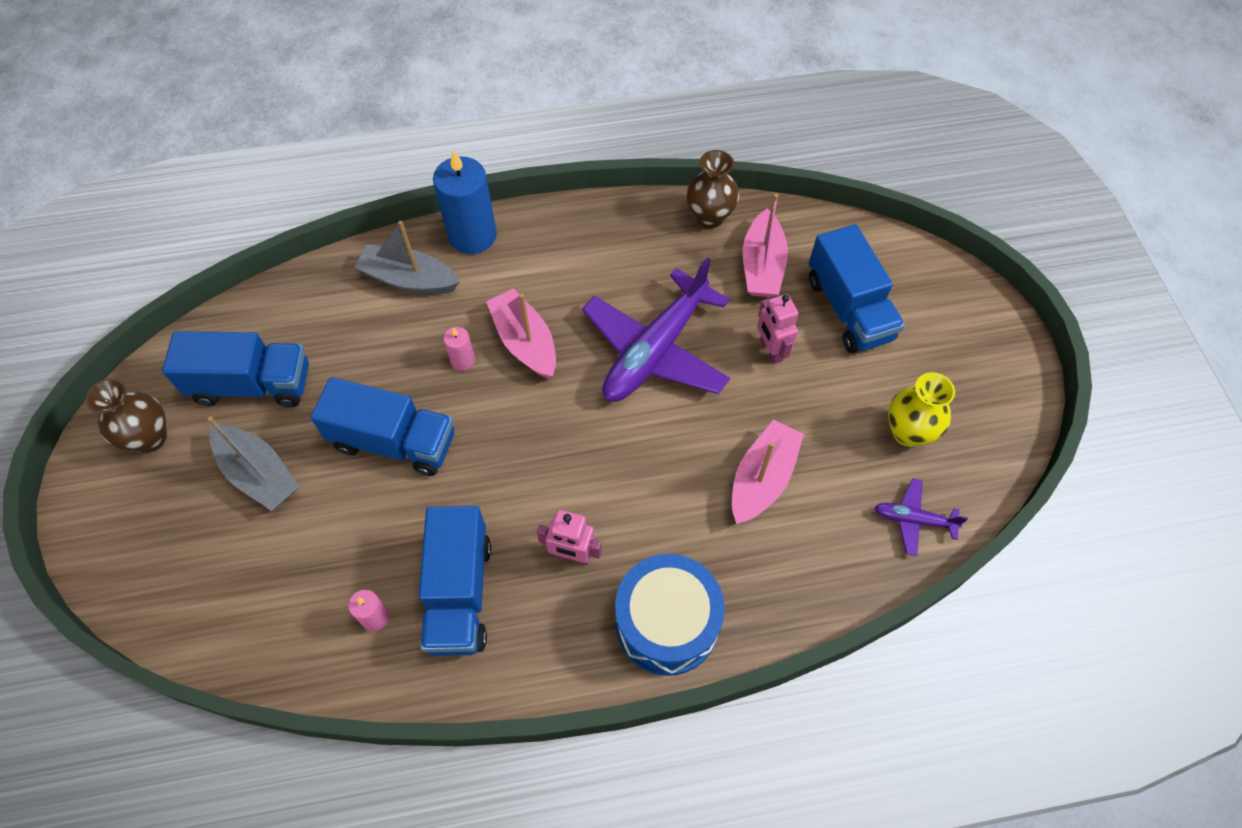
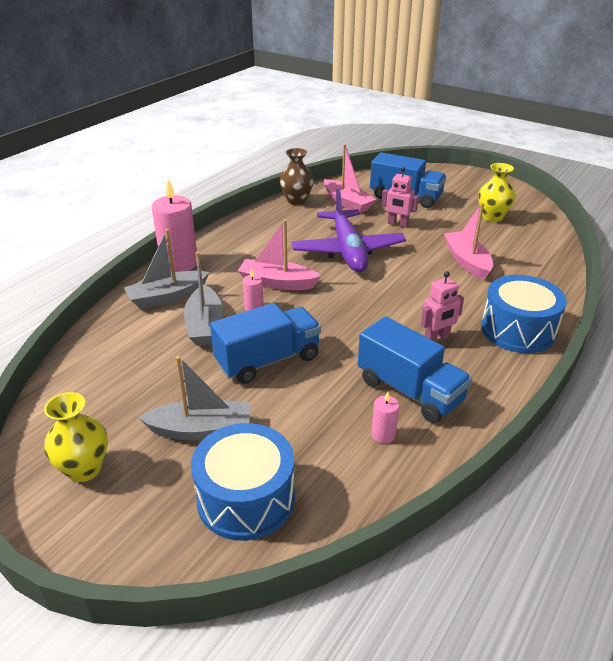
camera: 45 degrees left, 25 degrees down
(150, 438) = (84, 469): brown vase -> yellow vase
(211, 575) = (246, 498): none -> blue drum
(252, 384) = (128, 395): blue truck -> none
(397, 347) = (204, 325): none -> grey boat
(472, 235) = (179, 263): blue candle -> pink candle
(913, 519) = (541, 239): purple plane -> none

